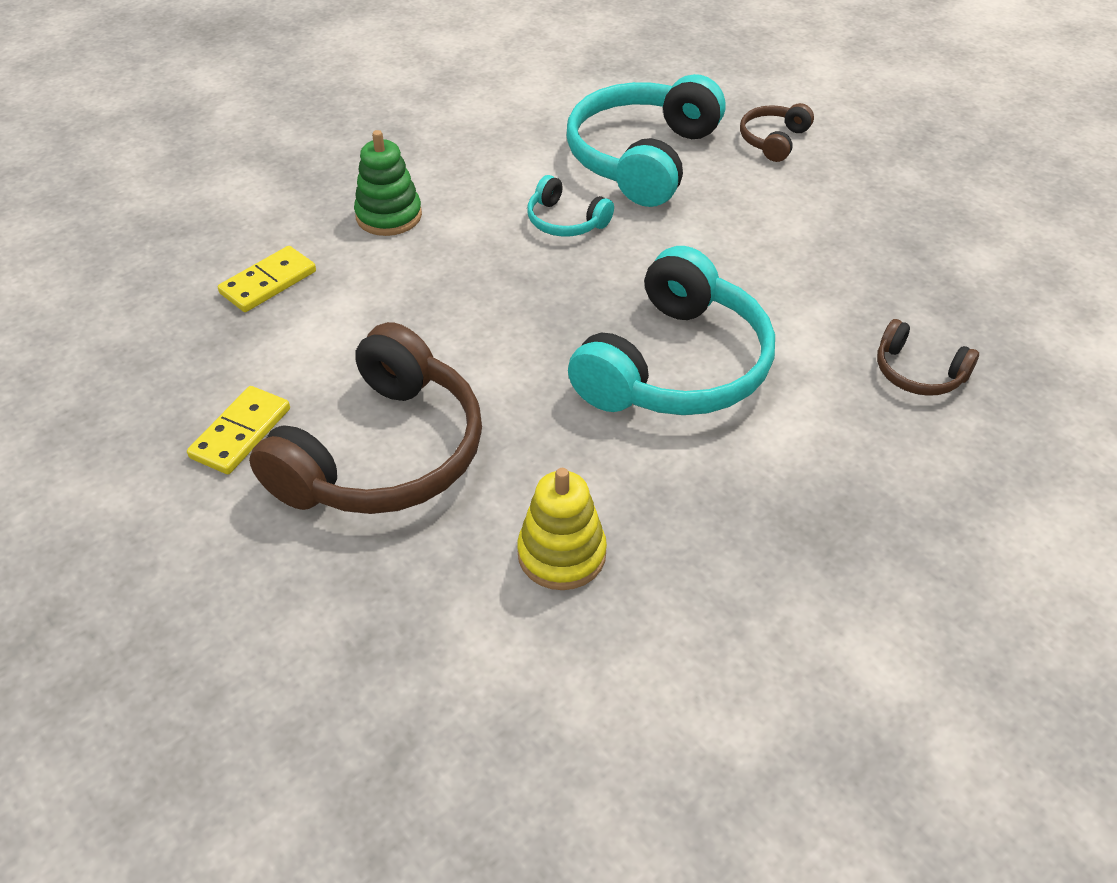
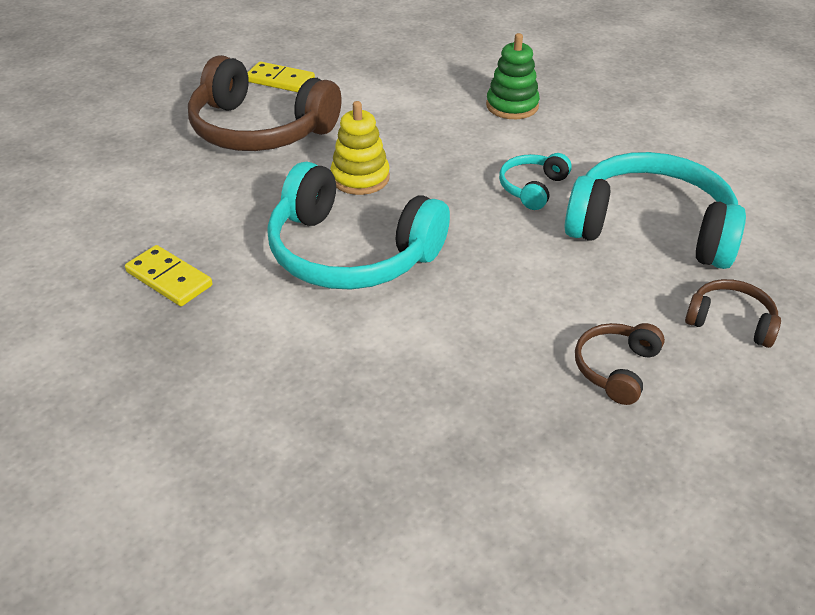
camera: 85 degrees right, 5 degrees down
(268, 282) = (423, 70): yellow domino -> yellow domino (169, 279)
(561, 554) = (162, 204): yellow stacking toy -> yellow stacking toy (360, 178)
(918, 372) = (351, 412): brown headphones -> brown headphones (616, 368)

